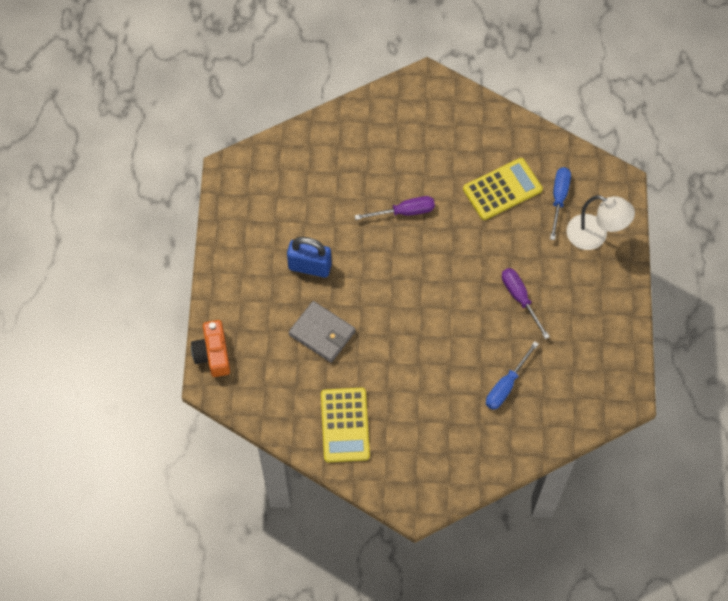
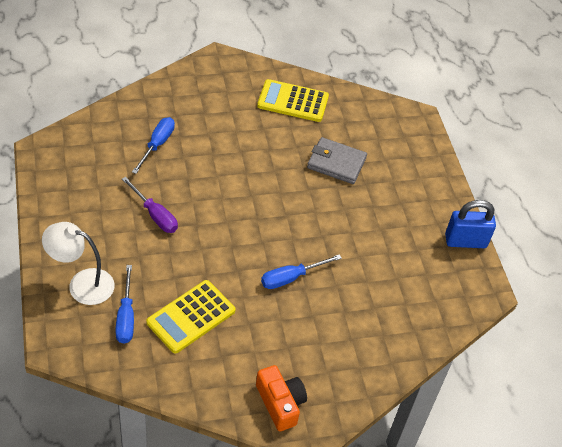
camera: 160 degrees right, 15 degrees down
(213, 354) = (425, 136): orange camera -> orange camera (280, 403)
(310, 266) = (368, 214): blue padlock -> blue padlock (465, 241)
(345, 425) = (293, 101): yellow calculator -> yellow calculator turned 60 degrees counterclockwise
(404, 212) = (291, 278): purple screwdriver -> blue screwdriver

